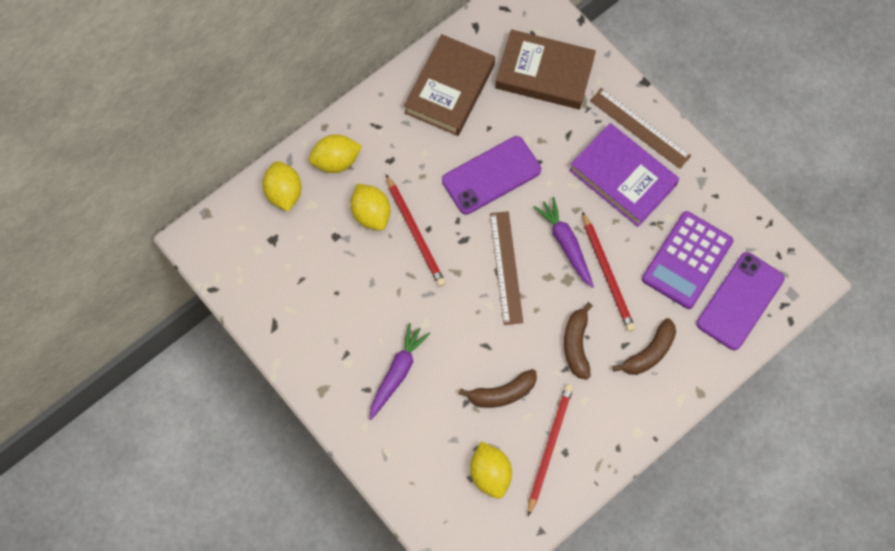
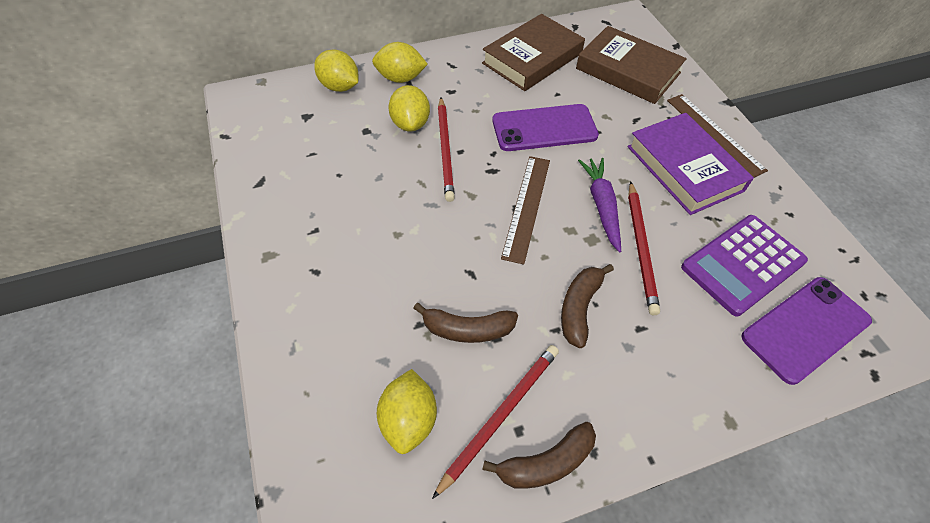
camera: 20 degrees right, 15 degrees down
(284, 193) = (340, 86): yellow lemon -> yellow lemon turned 60 degrees counterclockwise
(397, 372) = (358, 266): purple carrot -> none
(649, 353) = (670, 348): brown banana -> brown banana (546, 463)

